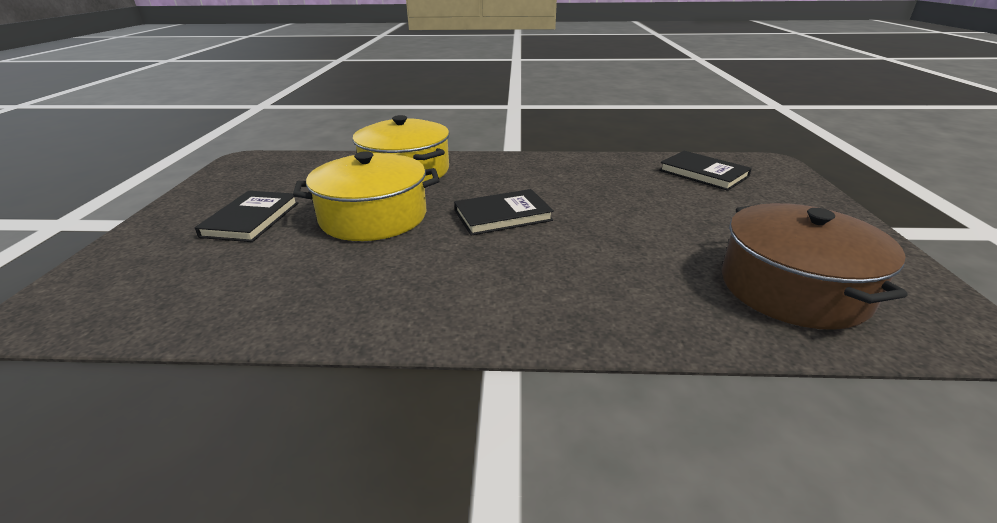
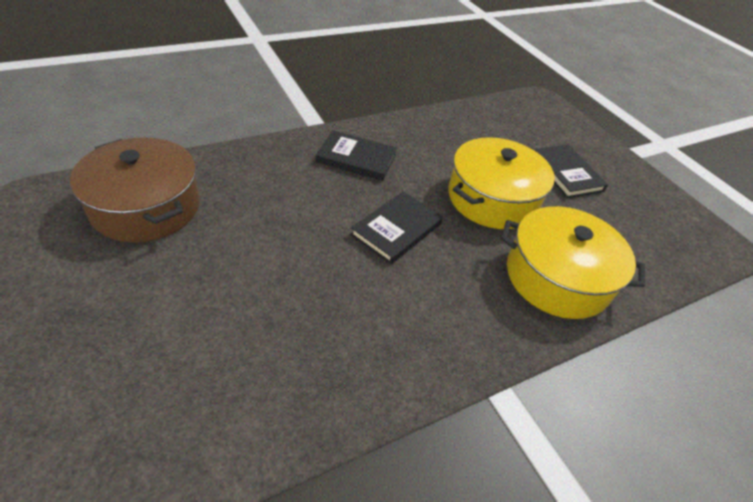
camera: 145 degrees right, 15 degrees up
(703, 173) = (193, 409): black book -> black book (356, 158)

